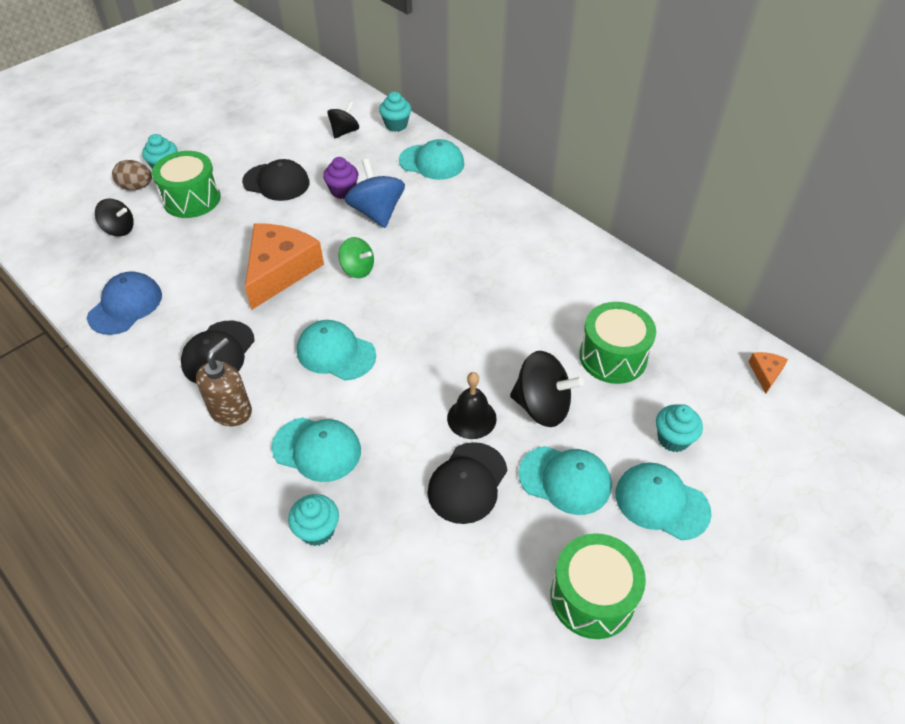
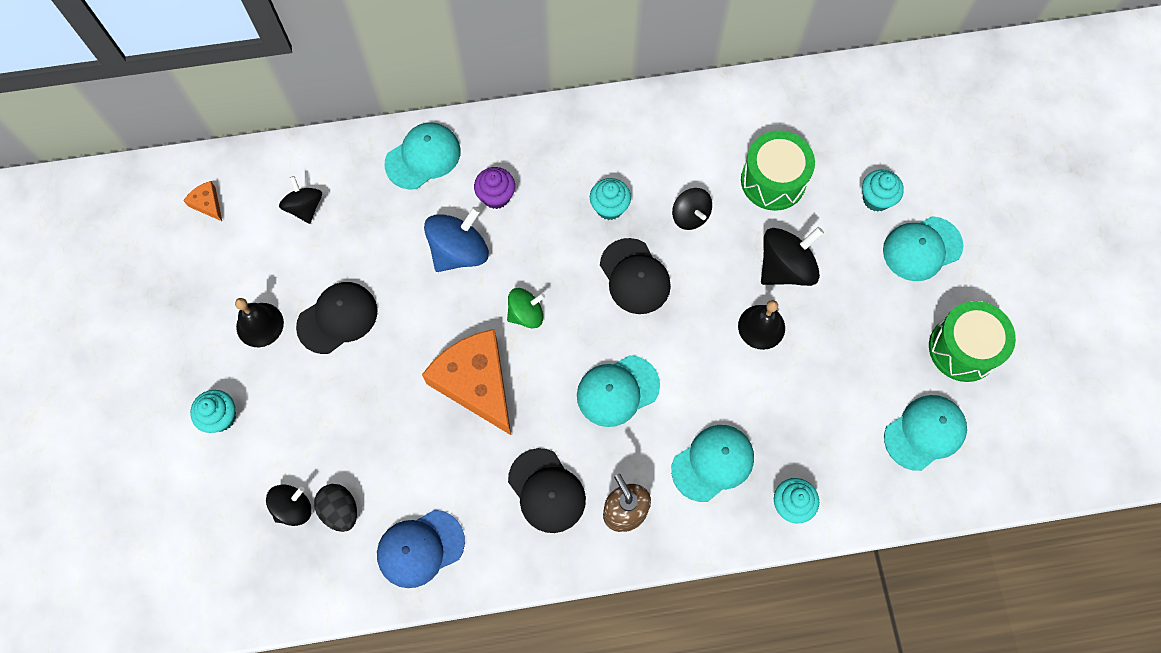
camera: 55 degrees left, 20 degrees up
(125, 306) = (420, 548): blue cap -> blue cap turned 90 degrees counterclockwise
(131, 252) = (340, 510): none -> black egg
(136, 187) = (232, 461): brown egg -> none
(192, 199) = (299, 414): green drum -> none
(244, 153) = (260, 324): none -> black bell
(343, 191) = (402, 264): purple cupcake -> purple cupcake (496, 196)
(377, 212) = (459, 251): blue spinning top -> blue spinning top turned 120 degrees clockwise
(396, 125) = (335, 152): turquoise cupcake -> turquoise cupcake (609, 207)
(467, 483) = (819, 369): black cap -> black cap (634, 276)
(527, 320) = (690, 216): none -> black spinning top
(565, 480) = (861, 299): turquoise cap -> turquoise cap (925, 433)
(765, 373) = (862, 88): orange cheese -> orange cheese (207, 203)

